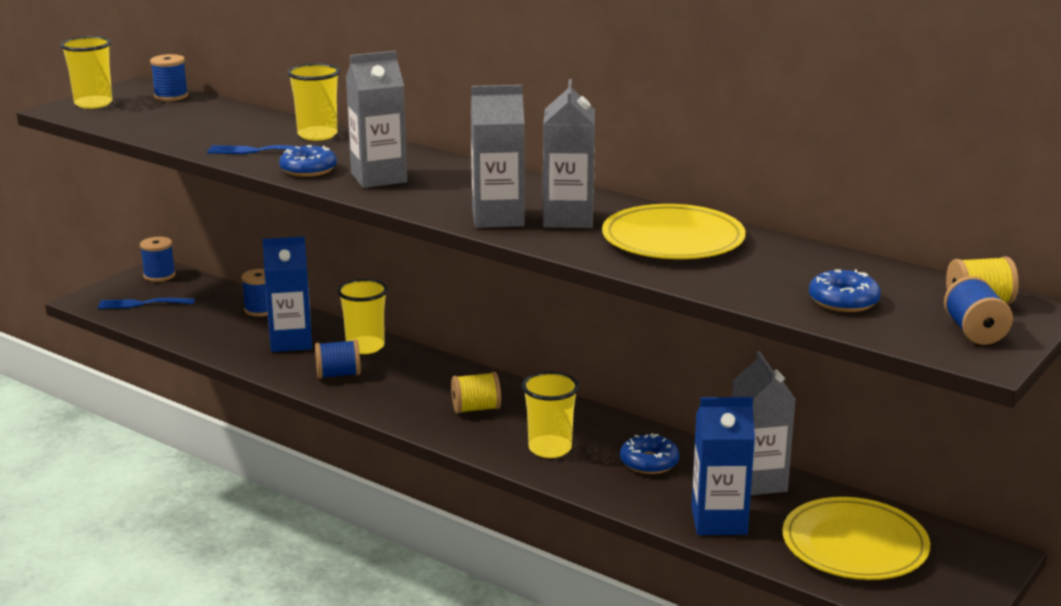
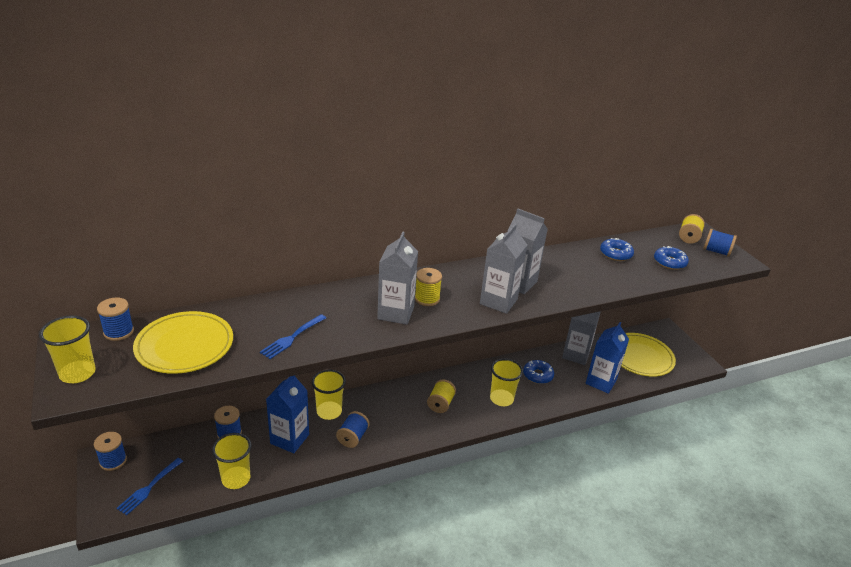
camera: 60 degrees left, 10 degrees up
(308, 170) = (352, 331): blue donut -> blue donut (615, 254)
(317, 135) = (291, 305): yellow cup -> yellow cup (236, 479)
(436, 184) = (427, 299): none -> yellow spool
(673, 240) = (570, 268): yellow plate -> yellow plate (185, 346)

